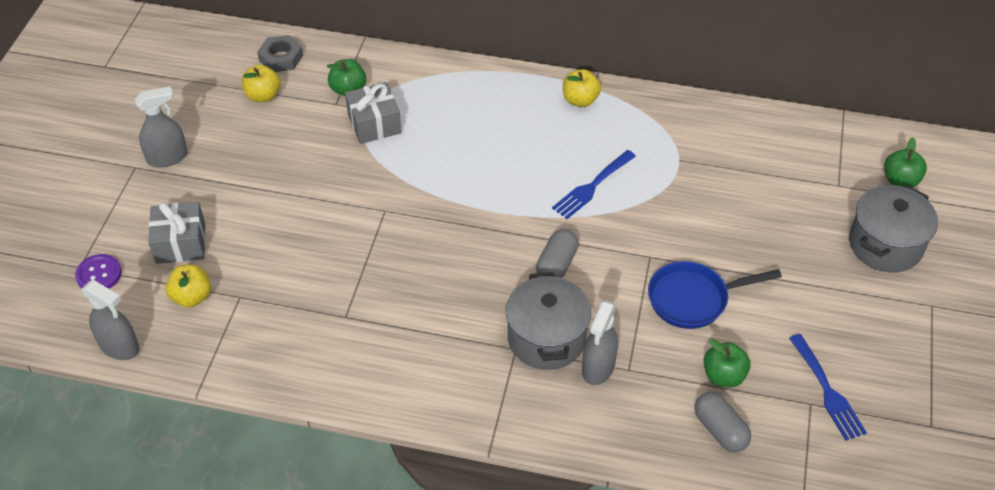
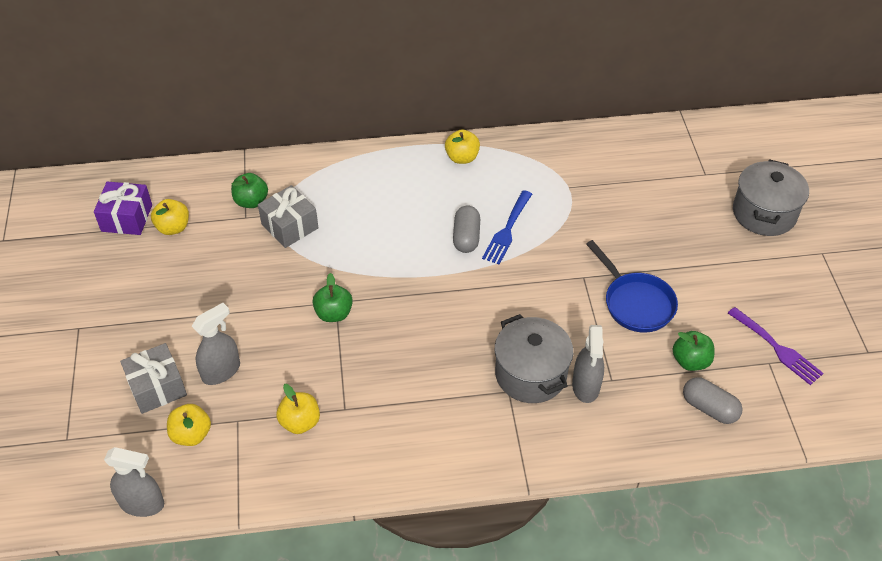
camera: 20 degrees left, 0 degrees up
(99, 274) = (89, 440): purple button -> none
(167, 157) = (107, 310): grey spray bottle -> grey spray bottle (221, 371)
(224, 75) = (126, 218): none -> purple gift
(281, 58) = (174, 188): grey nut -> none
(297, 316) = (300, 422): none -> yellow apple
(557, 265) = (509, 307): grey capsule -> grey capsule (466, 237)
(693, 299) = (635, 303): blue pan -> blue pan turned 90 degrees counterclockwise
(827, 391) = (777, 348): blue fork -> purple fork
(900, 180) = (750, 157): green apple -> green apple (334, 313)

